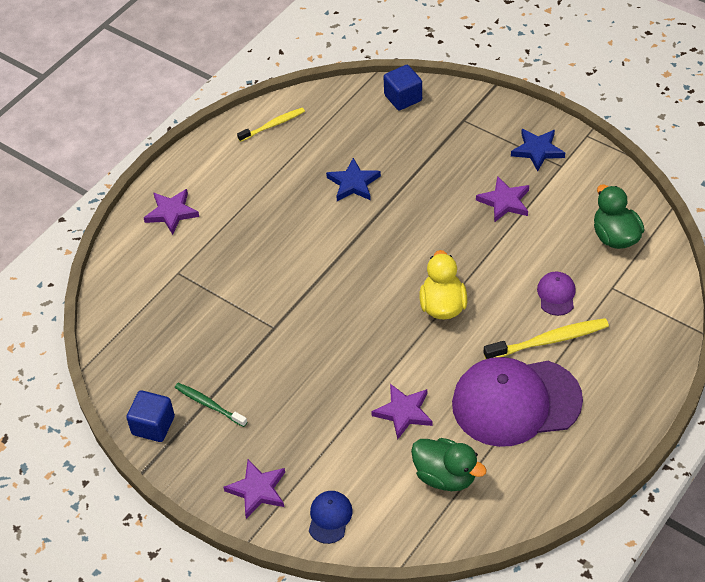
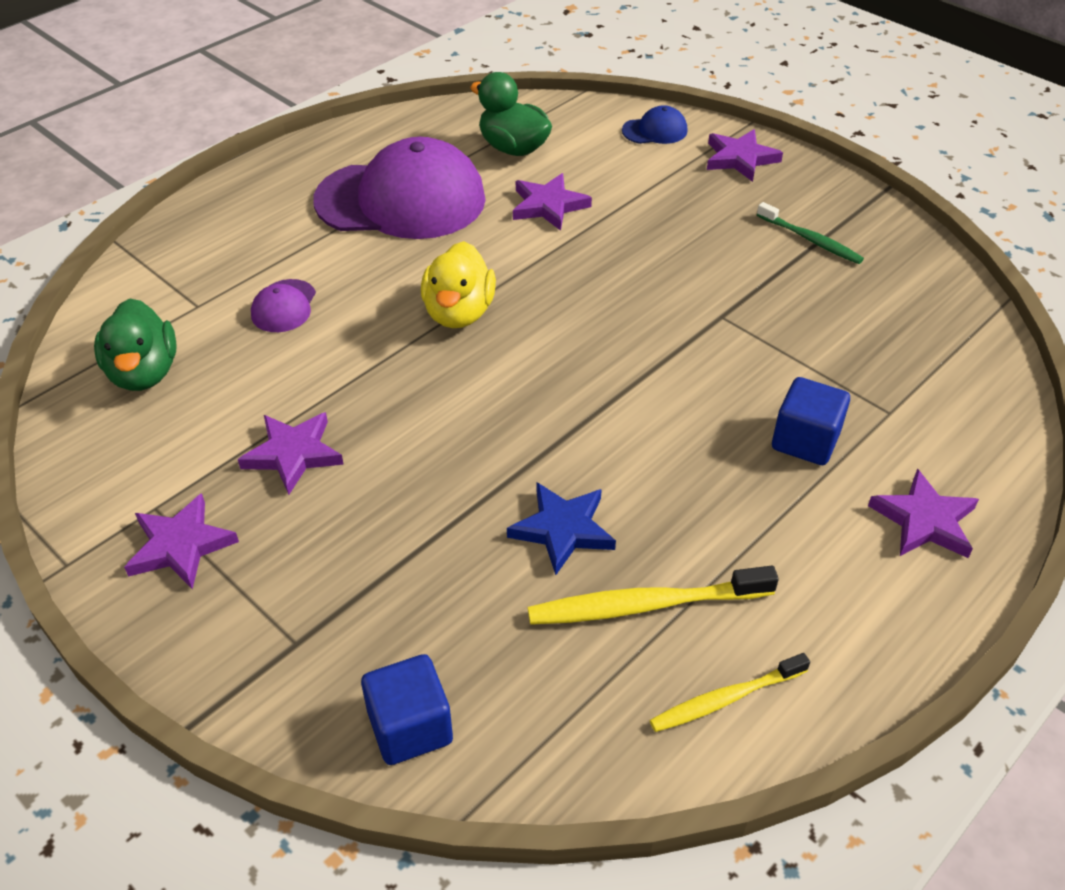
camera: 175 degrees left, 5 degrees down
(153, 425) = (884, 227): blue cube -> blue cube (805, 441)
(330, 517) = (655, 131): blue cap -> blue cap turned 120 degrees counterclockwise
(537, 150) = (180, 545): blue star -> purple star
(548, 340) = (326, 255): yellow toothbrush -> yellow toothbrush (646, 605)

